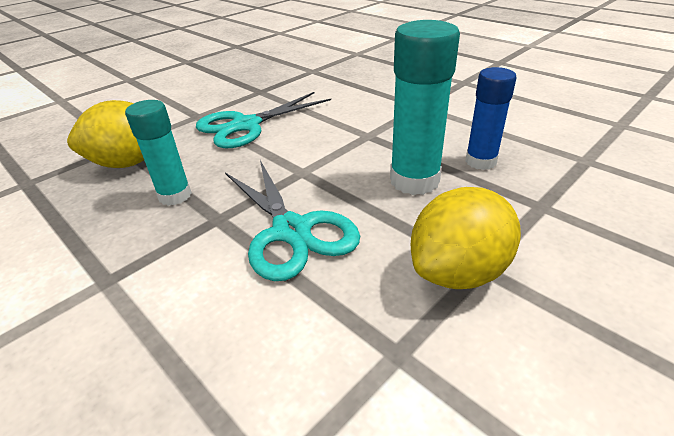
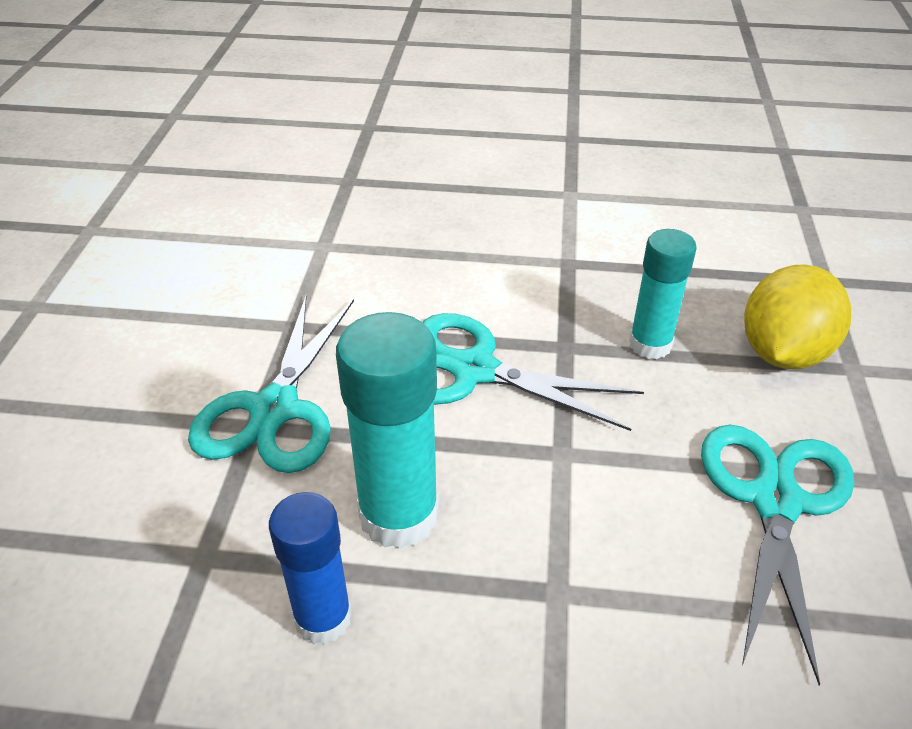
camera: 140 degrees right, 5 degrees up
(458, 271) = (275, 409): yellow lemon -> turquoise scissors

